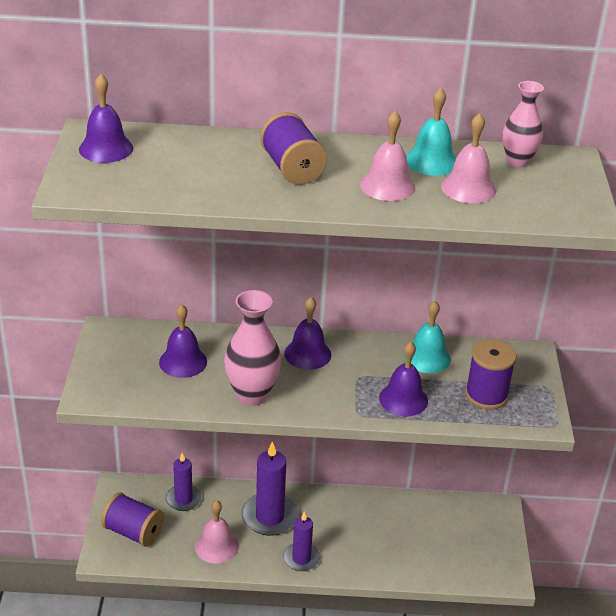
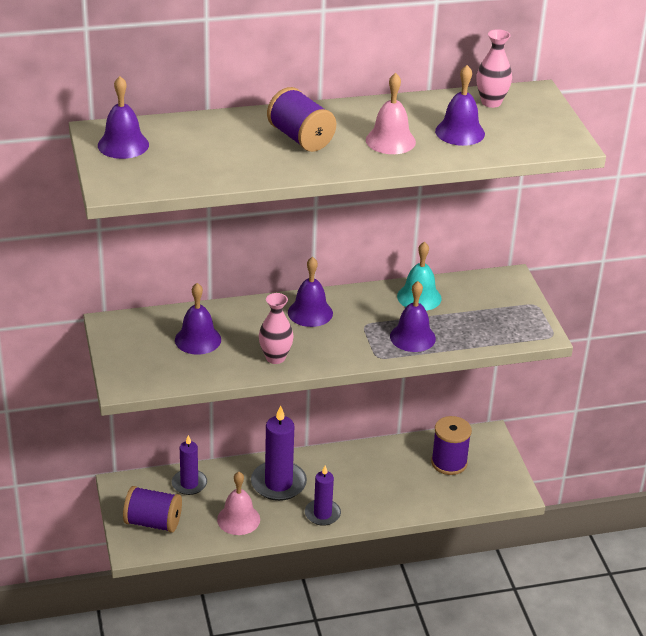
camera: 15 degrees left, 0 degrees up
(252, 395) = (275, 358): pink vase -> pink vase, size x0.65
(431, 161) = (418, 113): turquoise bell -> none
(468, 188) = (460, 132): pink bell -> purple bell
(486, 395) = (484, 321): purple spool -> purple spool (449, 463)

